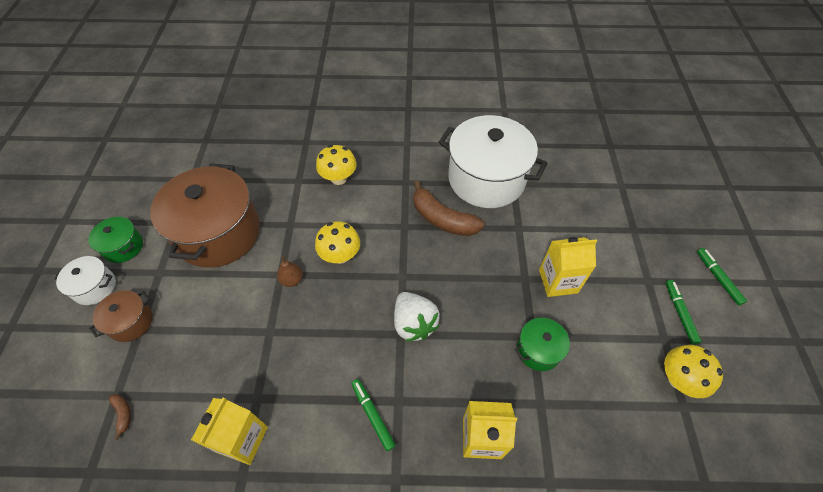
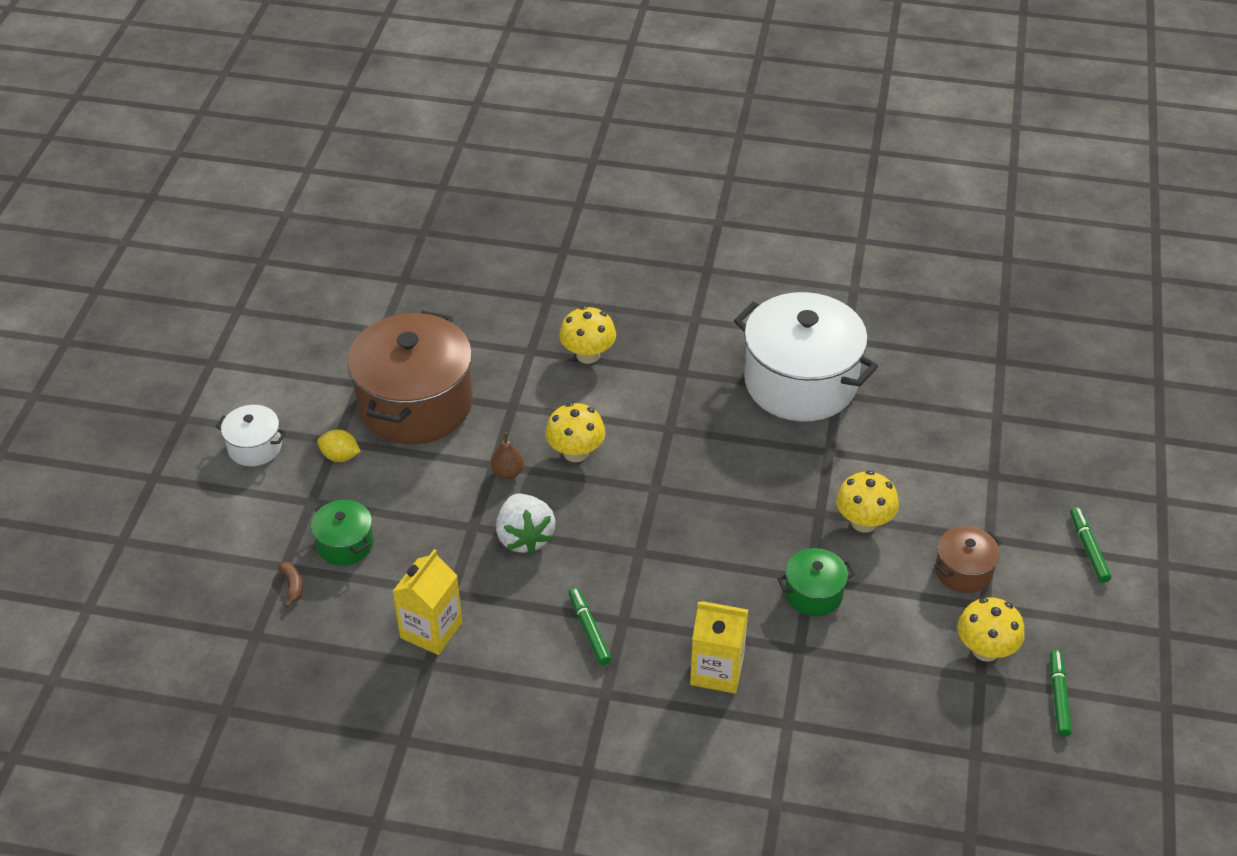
camera: 10 degrees right, 10 degrees down
(123, 247) = (290, 404): green pot -> green pot (345, 544)
(131, 322) = (301, 492): brown pot -> brown pot (963, 571)
(162, 285) = (340, 456): none -> yellow lemon
(414, 323) = (659, 543): white strawberry -> white strawberry (524, 537)
(442, 219) = (724, 426): brown banana -> none
(558, 281) = (864, 522): yellow carton -> yellow mushroom
(680, 313) = (1017, 580): green marker -> green marker (1058, 696)

